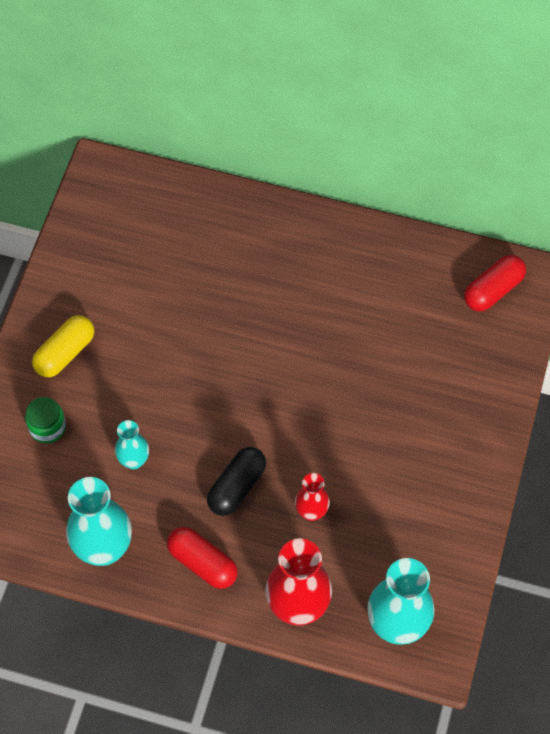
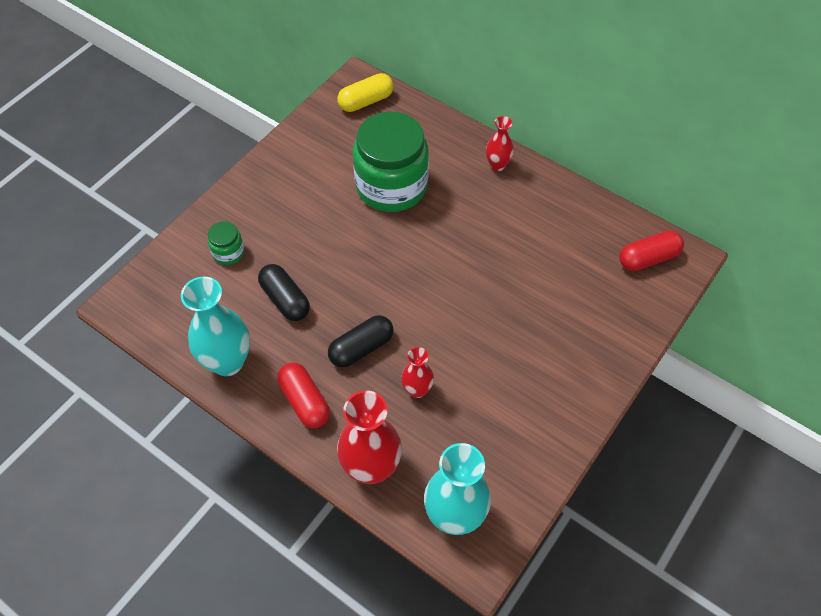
camera: 20 degrees right, 5 degrees down
(65, 353) = (269, 201): yellow capsule -> yellow capsule (366, 101)
(134, 460) = (285, 299): turquoise vase -> black capsule
(193, 291) = (391, 186): none -> green jar
(298, 229) = (497, 165): none -> red vase

